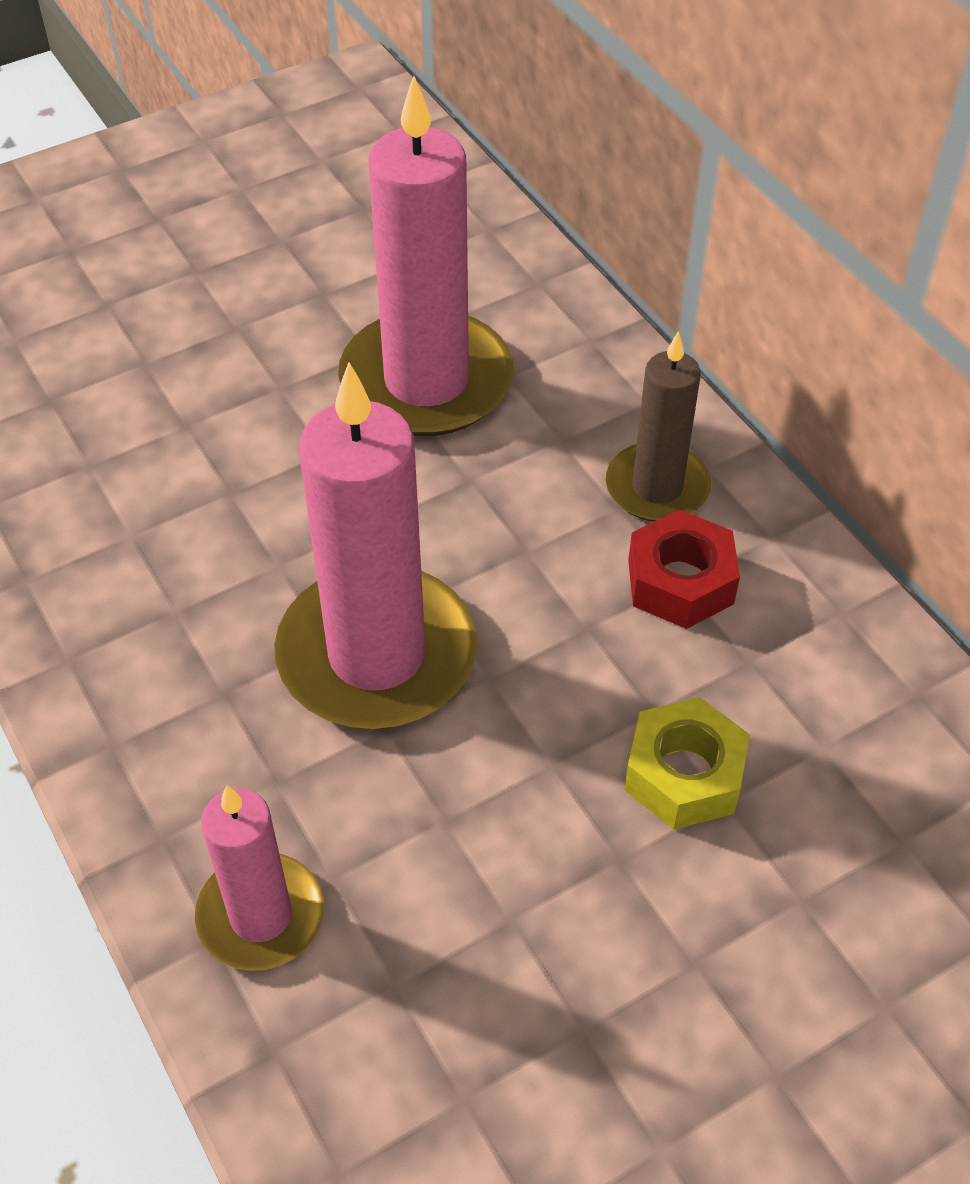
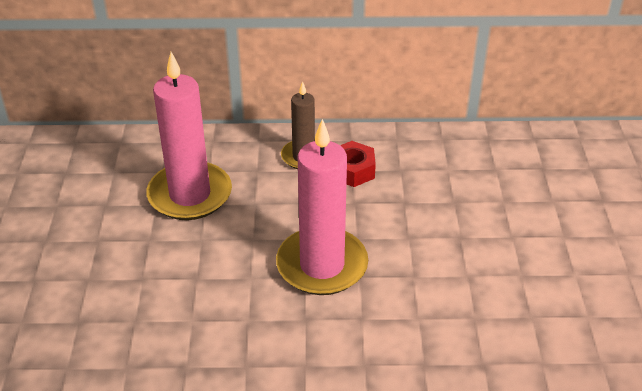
camera: 60 degrees left, 10 degrees down
(261, 916) = (421, 346): pink candle -> none
(684, 775) = (436, 206): yellow nut -> none

